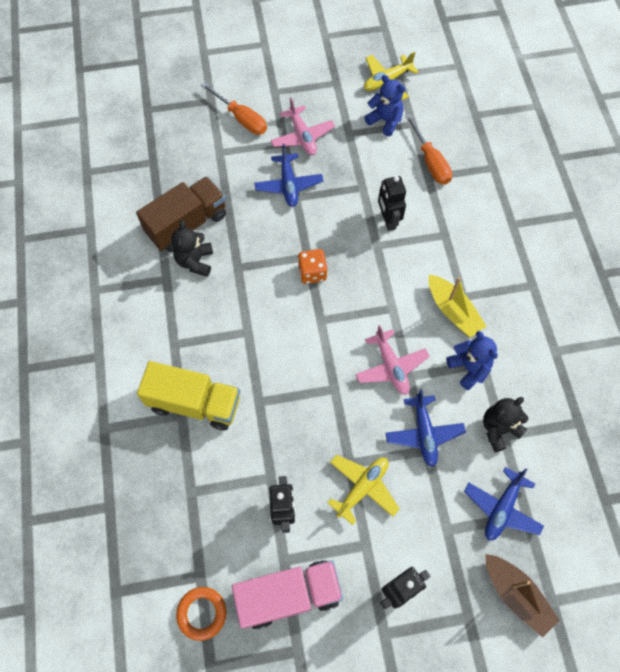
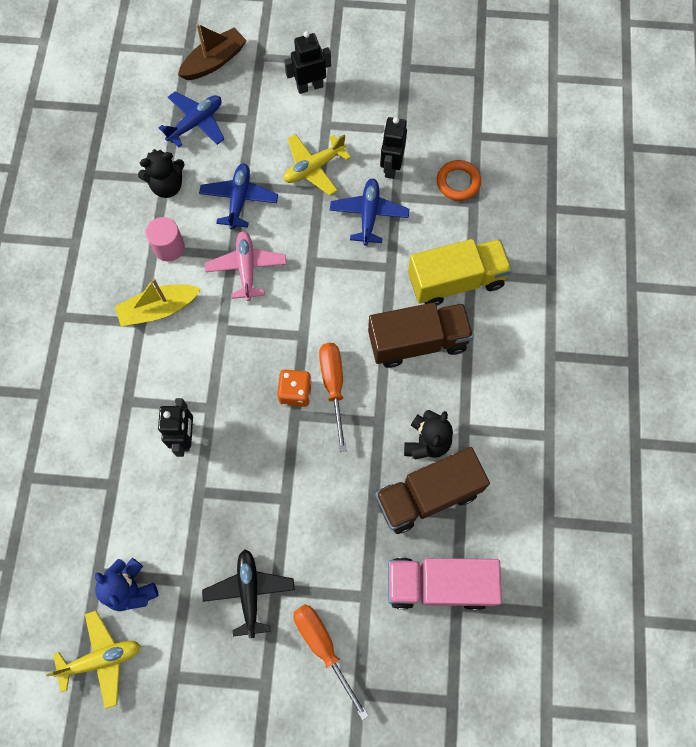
camera: 165 degrees left, 5 degrees up
(194, 403) = (456, 281): yellow truck -> yellow truck turned 135 degrees clockwise
(202, 613) = (480, 109): orange ring -> orange ring (458, 182)
(219, 339) = (417, 342): none -> brown truck
(288, 185) = (289, 519): blue plane -> blue plane (369, 215)
(289, 595) = (403, 104): pink truck -> pink truck (439, 584)
(302, 137) = (249, 592): pink plane -> black plane
(430, 161) = (100, 507): orange screwdriver -> orange screwdriver (333, 386)
(453, 311) = (158, 309): yellow boat -> yellow boat turned 90 degrees counterclockwise
(469, 368) = (169, 247): blue teddy bear -> pink cylinder
(516, 595) = (214, 61): brown boat -> brown boat turned 75 degrees clockwise

